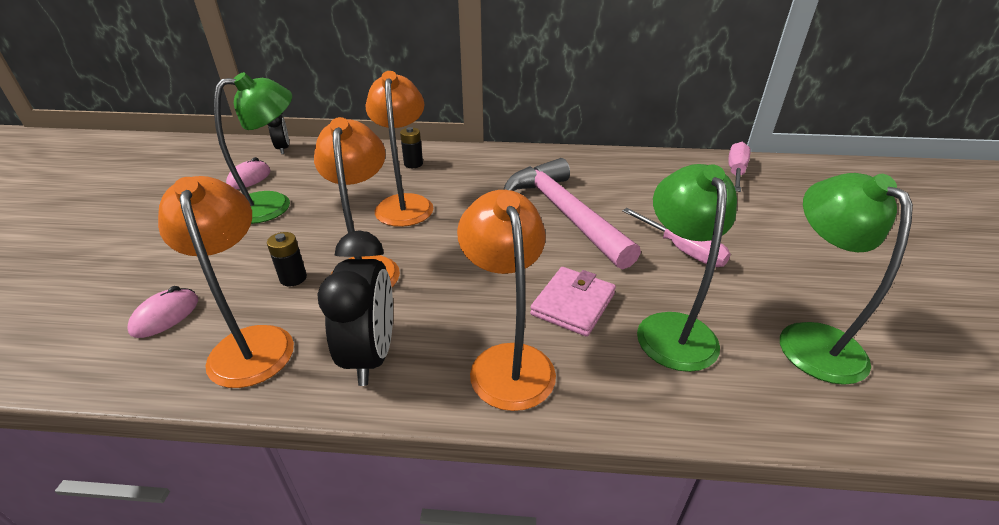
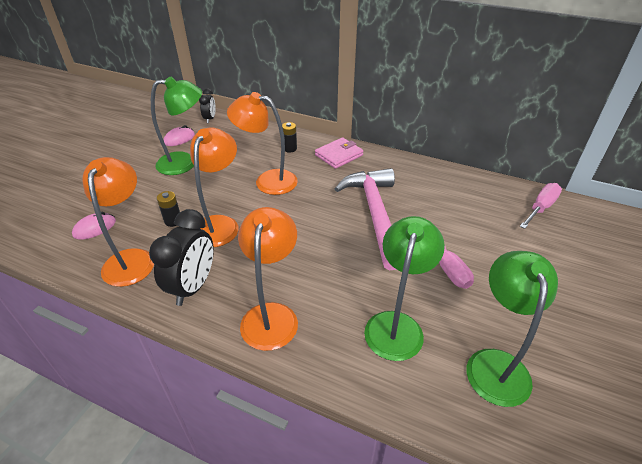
camera: 20 degrees right, 5 degrees up
(405, 204) = (267, 181): orange lamp -> orange lamp turned 90 degrees counterclockwise
(573, 304) = (337, 287): pink wallet -> pink wallet (339, 155)

